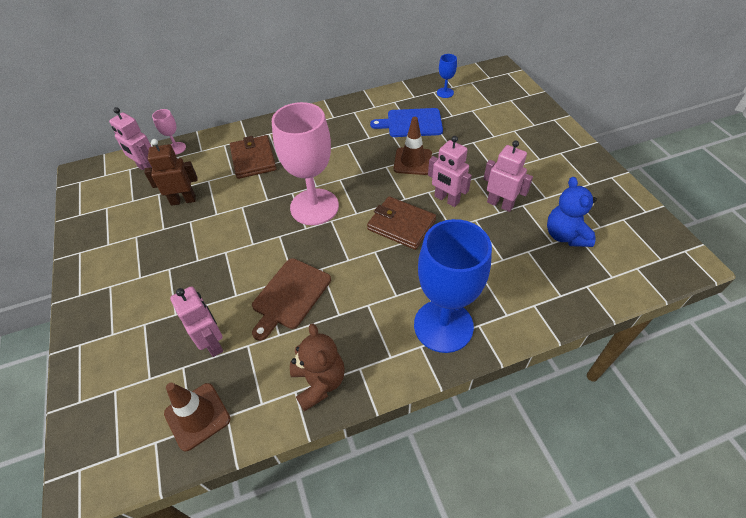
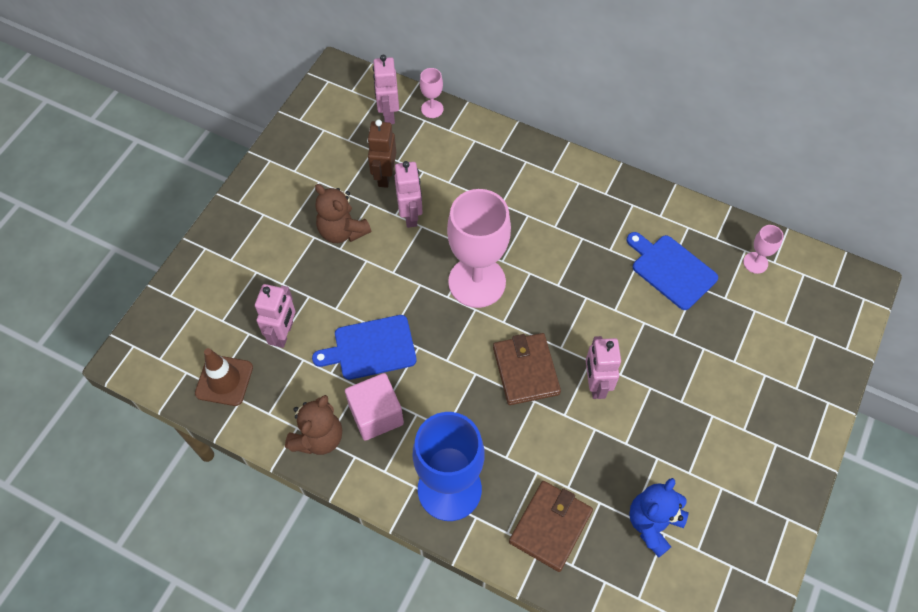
camera: 45 degrees right, 10 degrees up
(183, 200) = (384, 176): brown robot -> brown robot turned 120 degrees counterclockwise
(187, 249) = (342, 231): none -> brown teddy bear
(253, 159) = (481, 181): brown wallet -> brown wallet (550, 526)
(290, 296) = (371, 348): brown cutting board -> blue cutting board
(342, 329) = (376, 415): none -> pink cube
(412, 161) = (617, 315): brown traffic cone -> none
(445, 93) = (755, 263): blue goblet -> pink goblet
(500, 204) = (637, 436): pink robot -> pink robot (410, 215)

